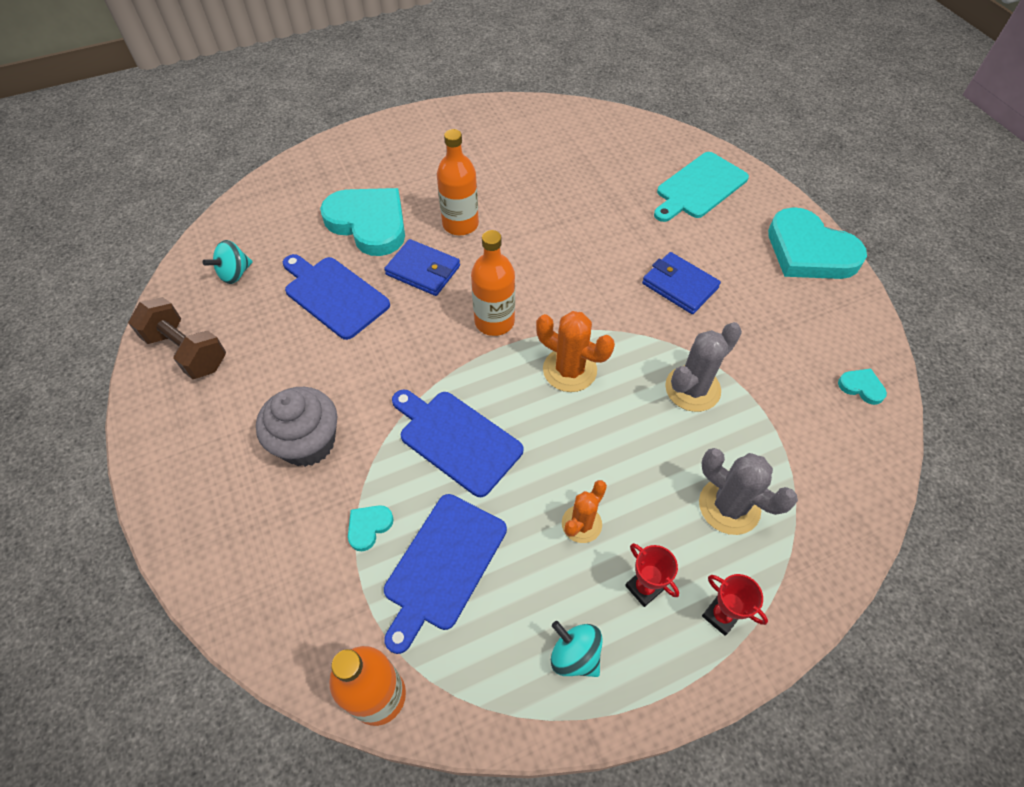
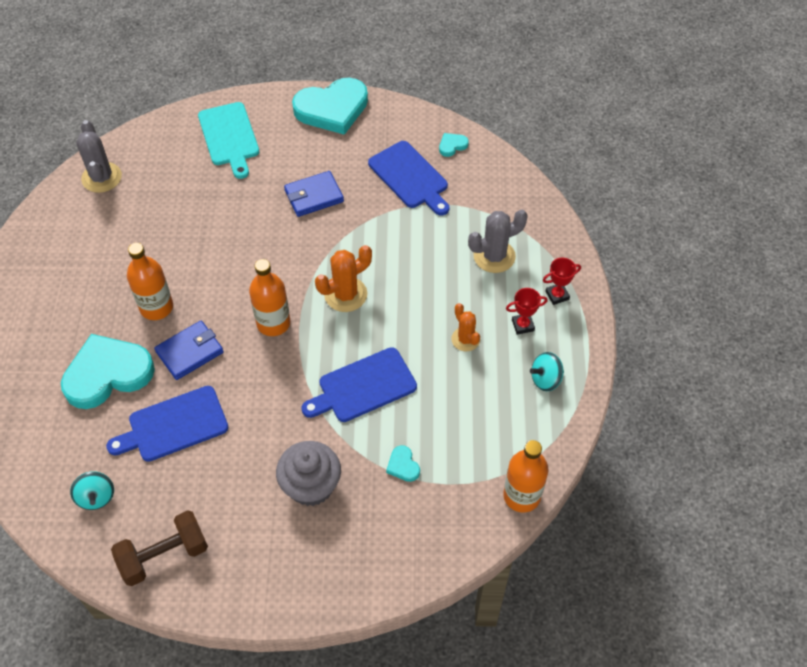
camera: 65 degrees left, 0 degrees up
(443, 565) = (454, 429): blue cutting board -> blue cutting board (410, 177)
(692, 389) = (402, 232): grey cactus -> grey cactus (101, 177)

